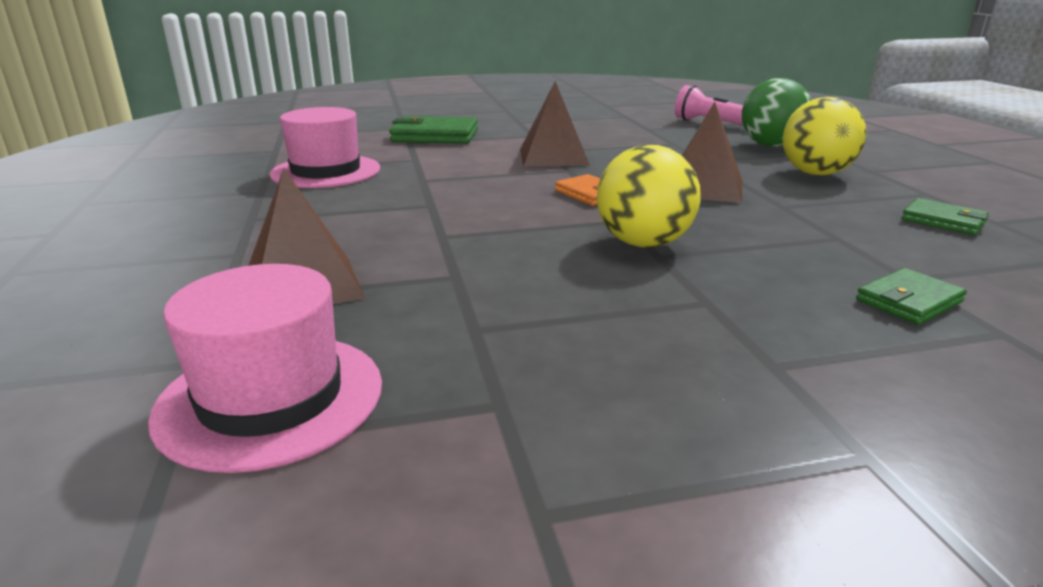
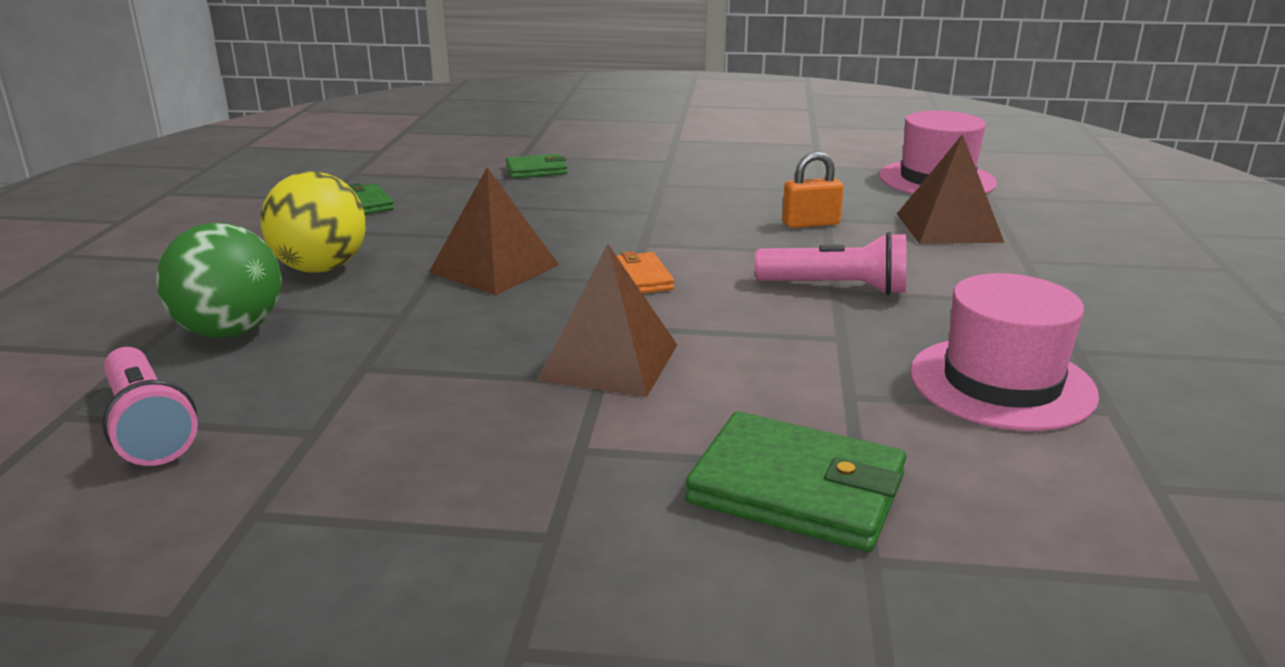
camera: 160 degrees left, 0 degrees up
(431, 206) = (836, 288): none -> pink flashlight
(472, 266) = (810, 223): none -> orange padlock
(643, 243) = (651, 221): yellow ball -> none

